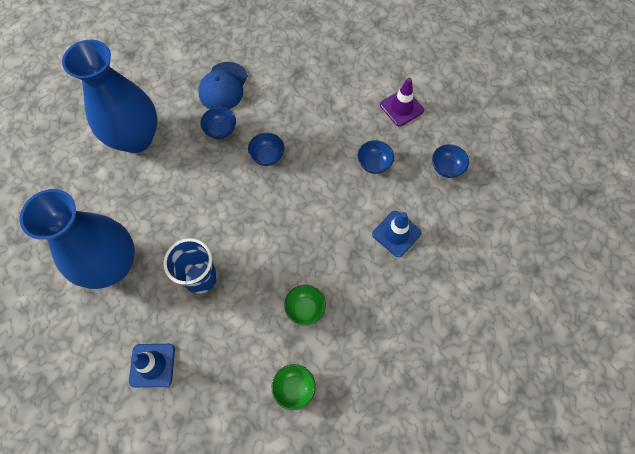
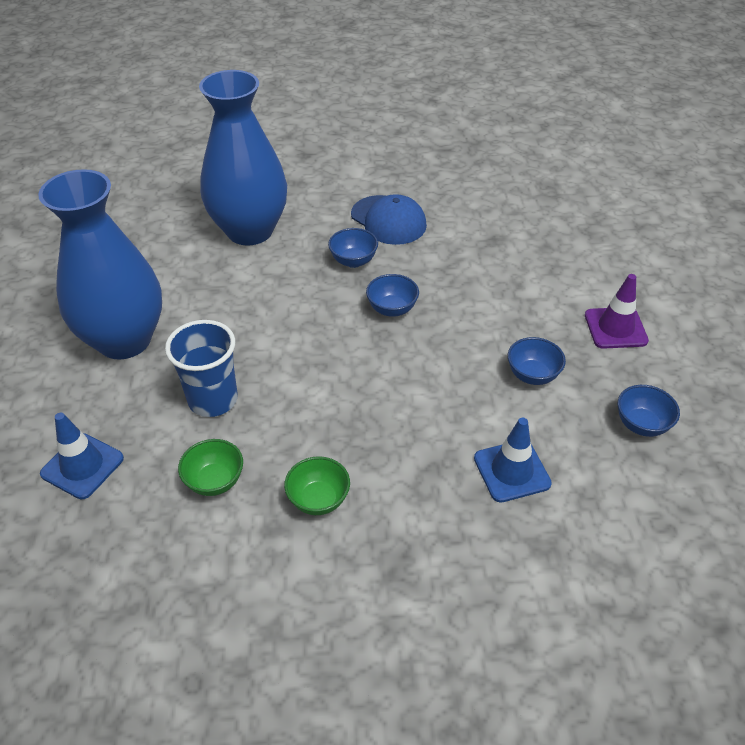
camera: 30 degrees right, 20 degrees down
(223, 87) = (388, 220): blue cap -> blue cap turned 90 degrees counterclockwise
(294, 388) = (233, 589): green bowl -> green bowl (215, 481)

